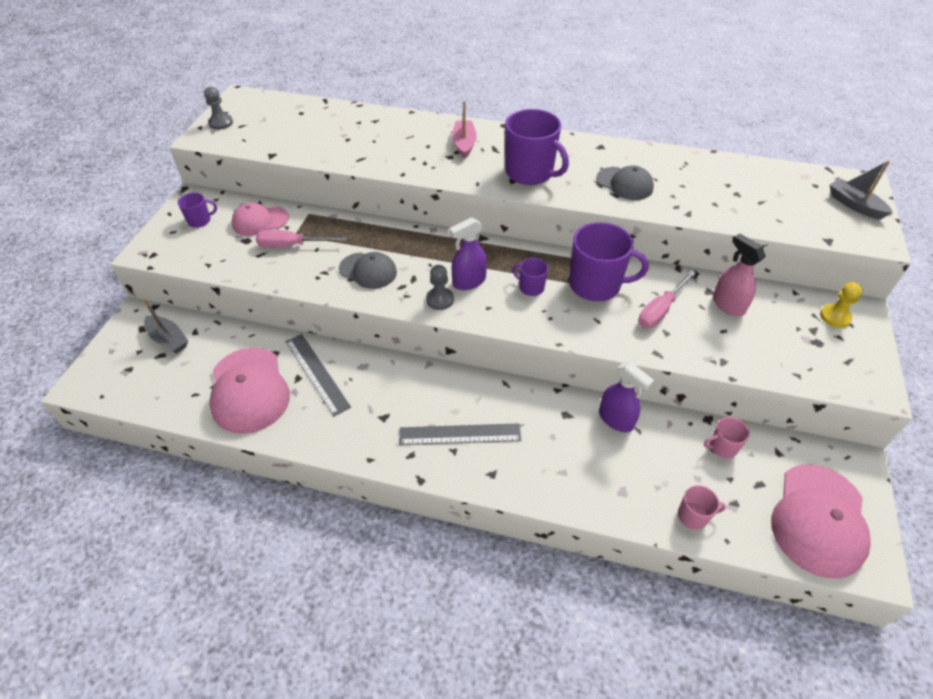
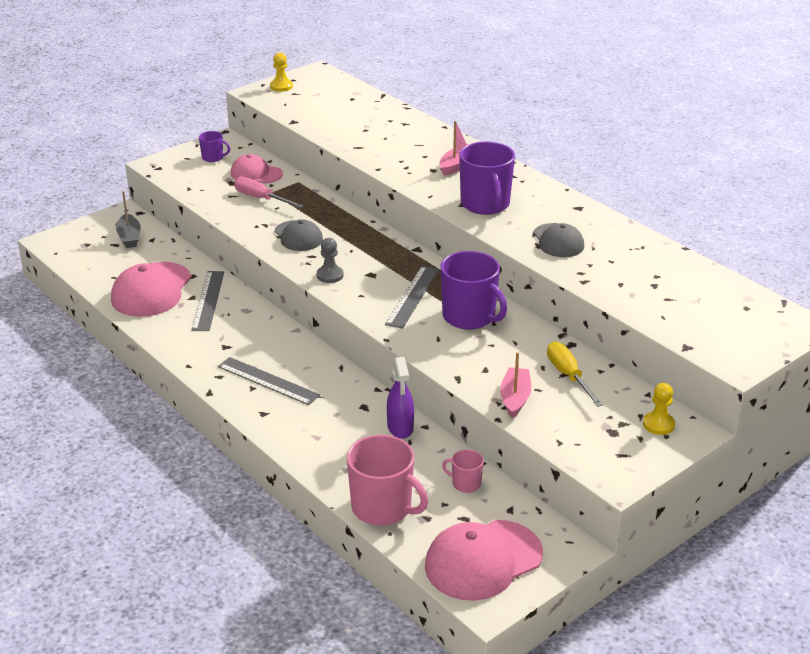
camera: 35 degrees right, 15 degrees down
(221, 123) = (281, 86): grey pawn -> yellow pawn
(469, 281) = (367, 273): purple spray bottle -> none
(530, 287) = (412, 296): purple mug -> grey ruler
(660, 310) = (501, 354): pink screwdriver -> none
(693, 516) = (383, 508): pink mug -> pink mug, size x2.04
(719, 349) = (515, 398): none -> pink boat
(728, 305) = (568, 376): pink spray bottle -> yellow screwdriver
(854, 205) = (760, 335): grey boat -> none

